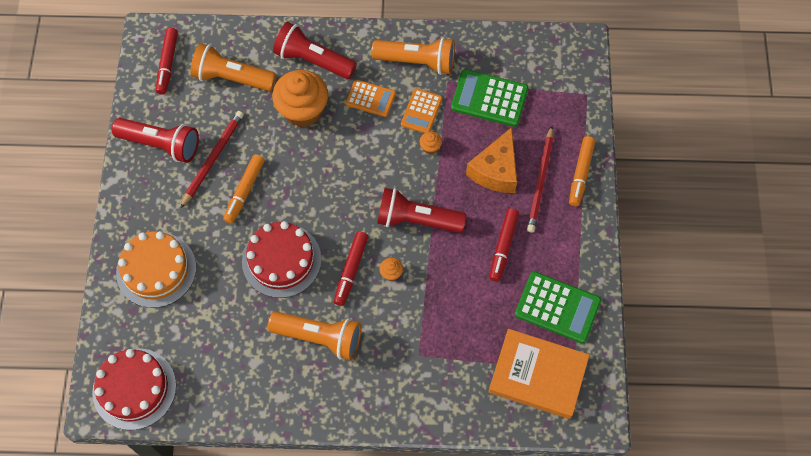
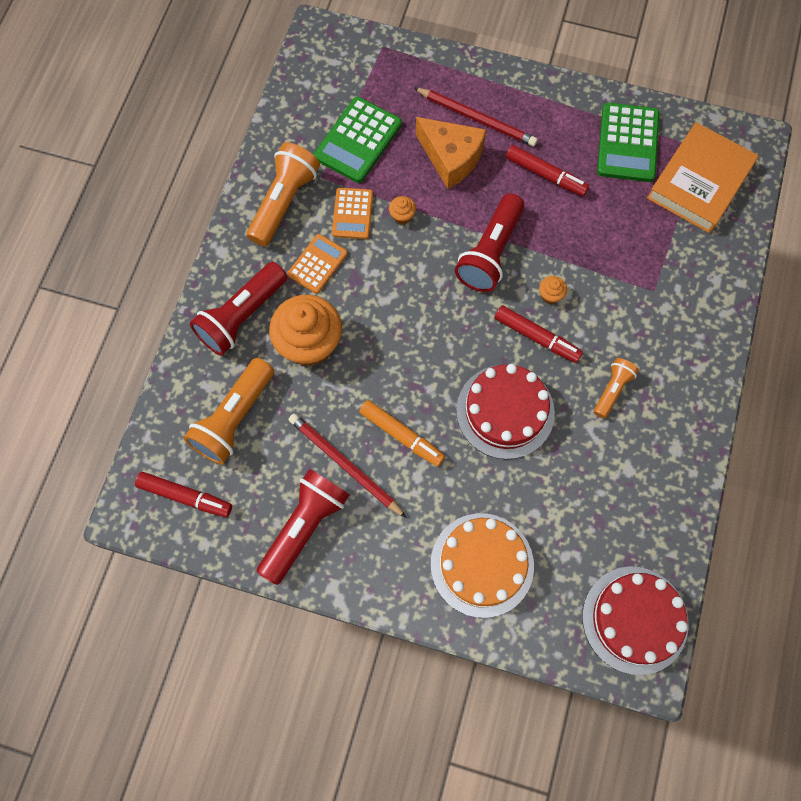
camera: 75 degrees left, 5 degrees up
(319, 337) = (612, 390): orange flashlight -> orange flashlight, size x0.56
(421, 111) = (352, 214): orange calculator -> orange calculator turned 60 degrees clockwise
(557, 307) = (627, 143): green calculator -> green calculator turned 150 degrees clockwise
(580, 174) = (478, 79): orange marker -> none

